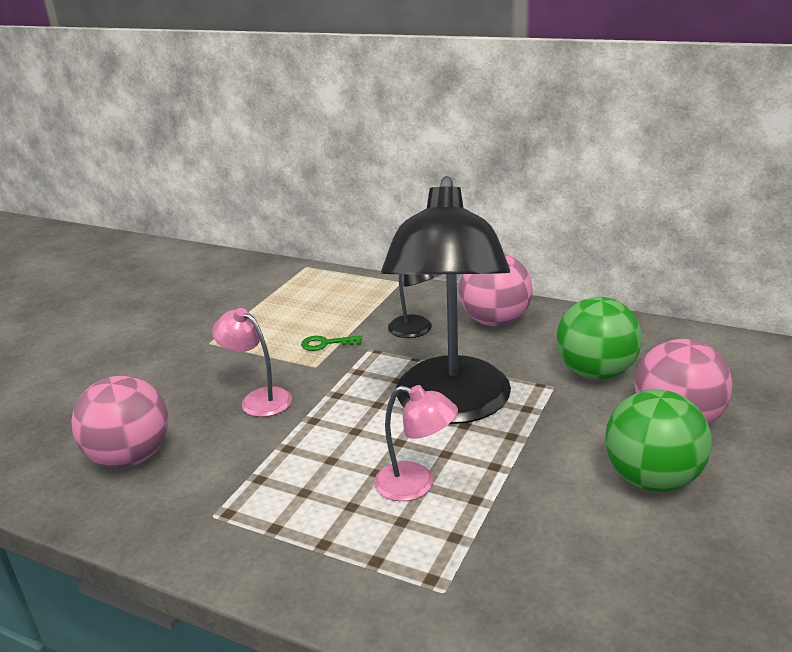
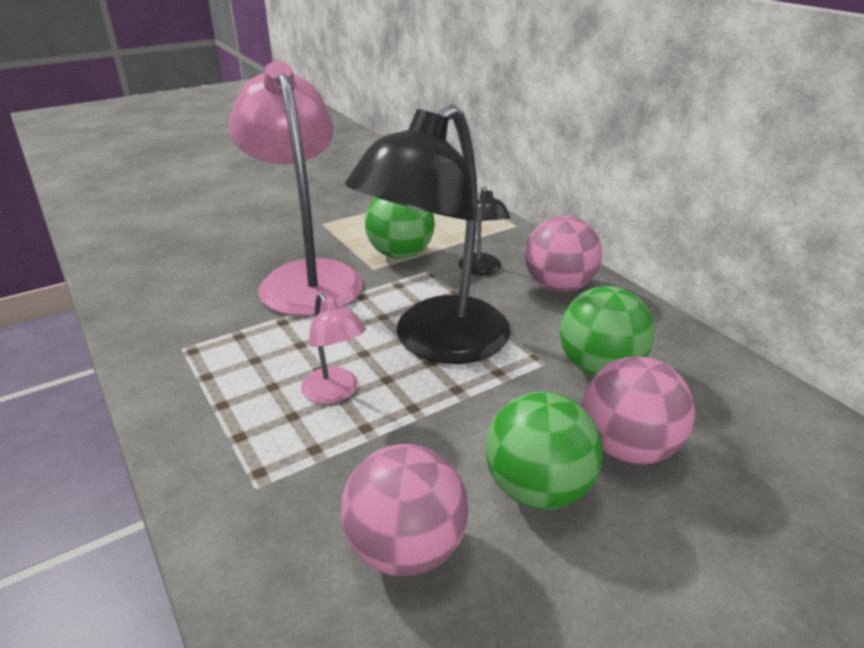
camera: 30 degrees right, 5 degrees up
(131, 457) = (184, 284): pink ball -> pink ball (406, 548)
(258, 399) = (306, 277): pink lamp -> pink lamp, size x2.27
(326, 344) = (400, 254): green key -> green ball

